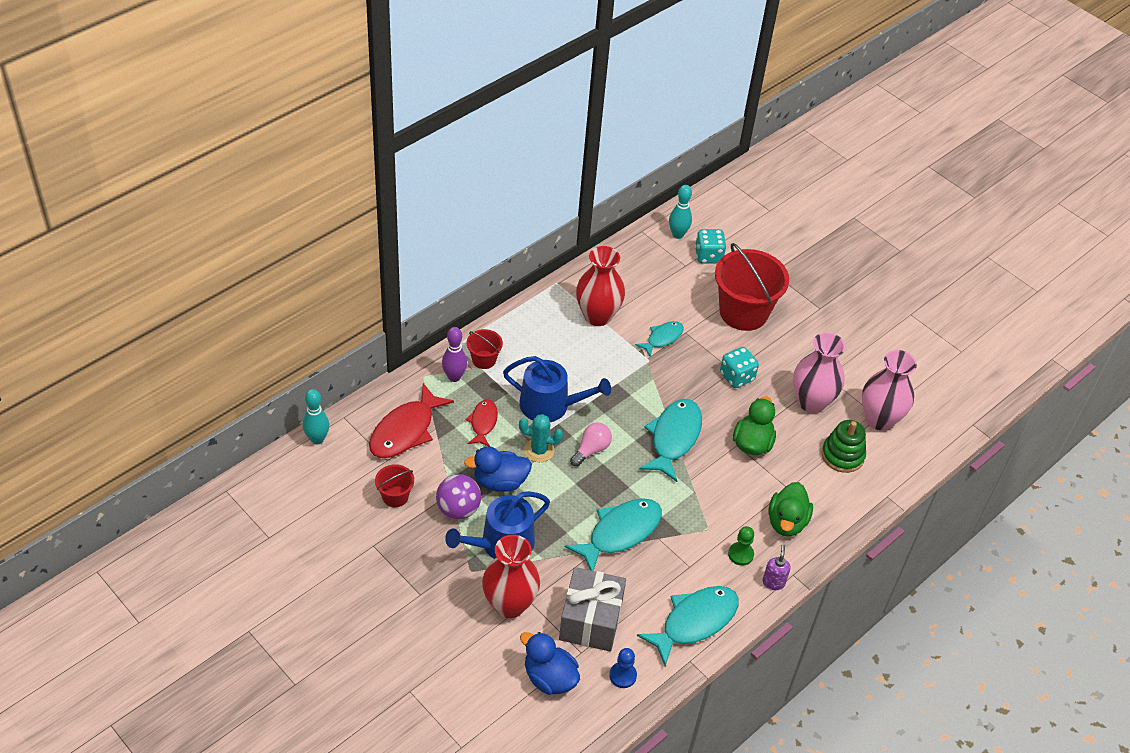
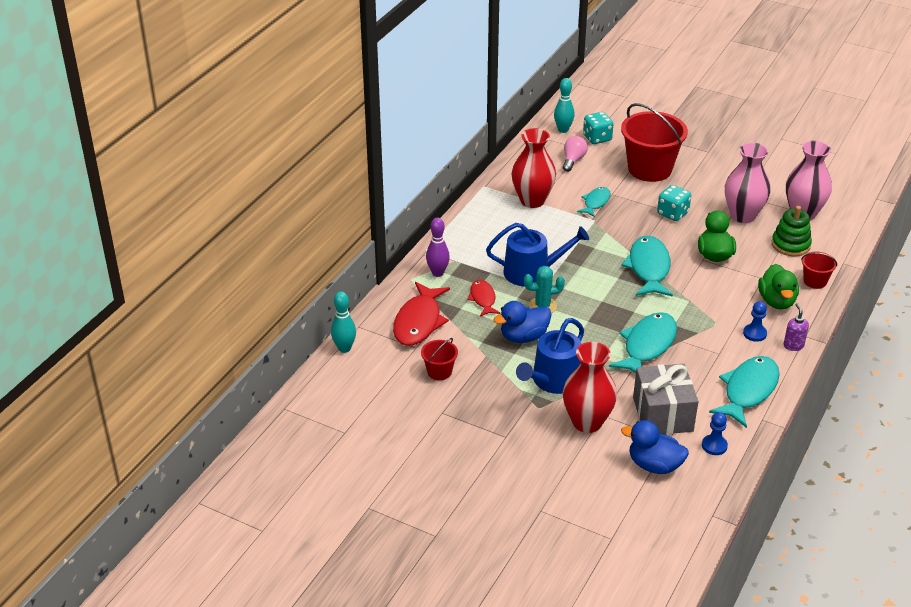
camera: 15 degrees left, 10 degrees down
(458, 509) = (500, 366): purple ball -> none
(484, 360) = (455, 254): red bucket -> red bucket (815, 281)
(591, 450) = (586, 294): pink light bulb -> pink light bulb (573, 160)
(740, 554) = (754, 333): green pawn -> blue pawn

